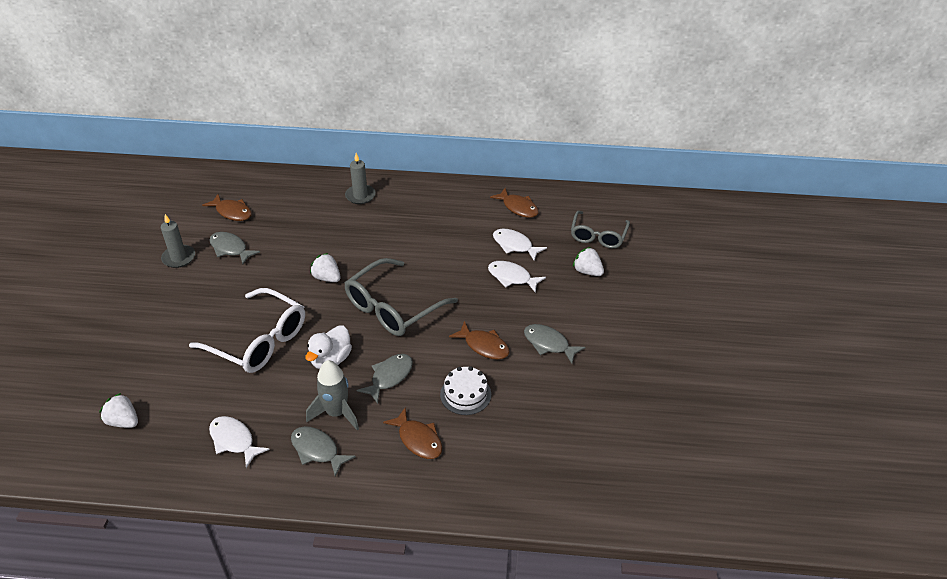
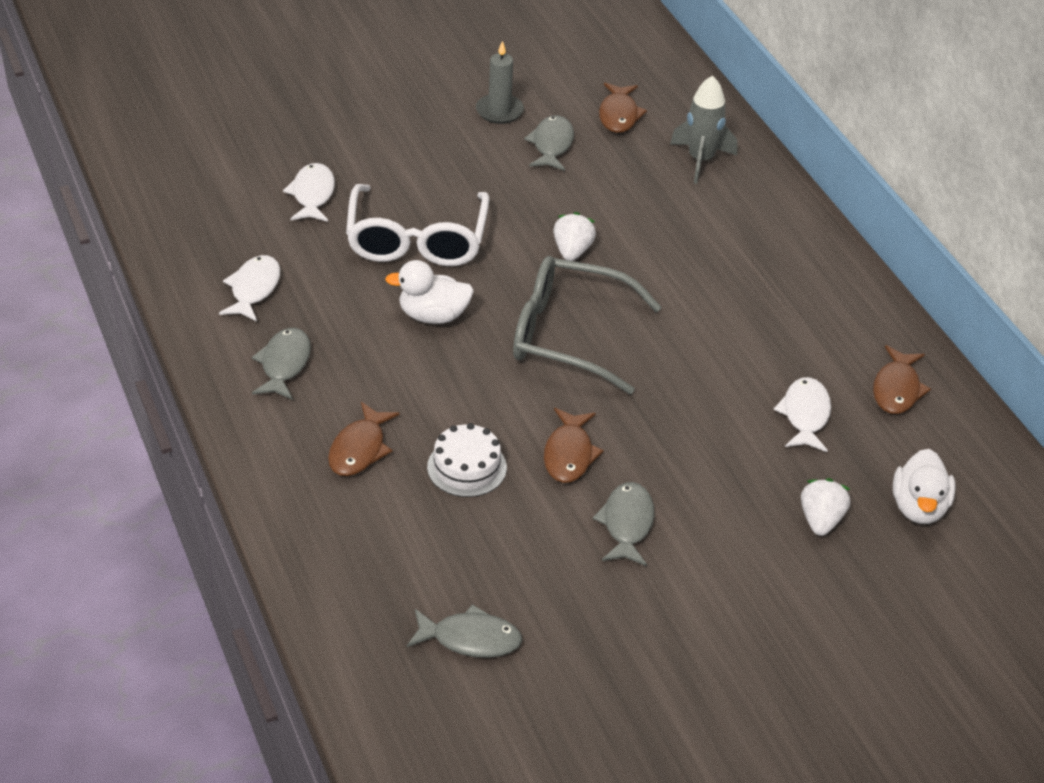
camera: 60 degrees right, 0 degrees up
(123, 421) = (224, 192): white strawberry -> none
(336, 413) = (351, 357): grey rocket -> grey rocket (700, 160)
(360, 196) = (761, 214): grey candle -> none
(389, 377) = (443, 381): grey fish -> grey fish (470, 639)
(512, 277) = (732, 436): white fish -> white fish (312, 195)
(598, 236) = (918, 507): grey glasses -> white duck

